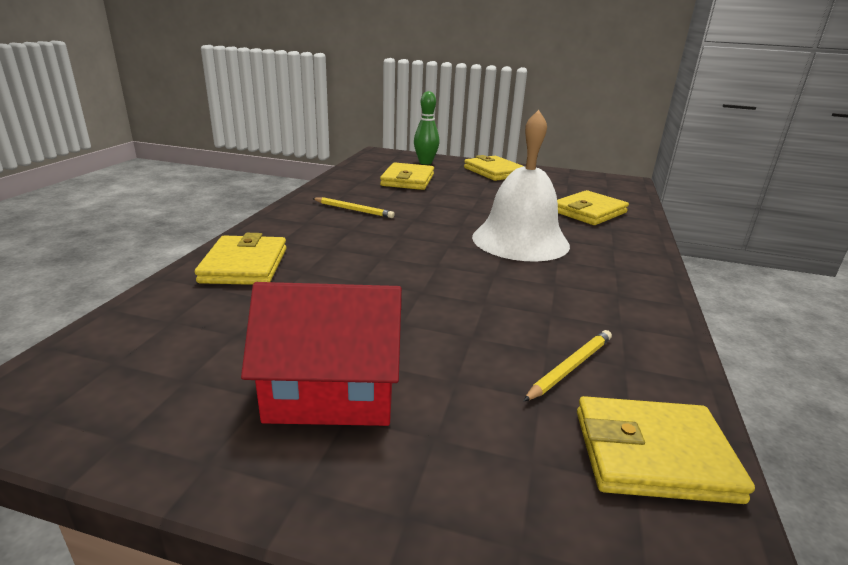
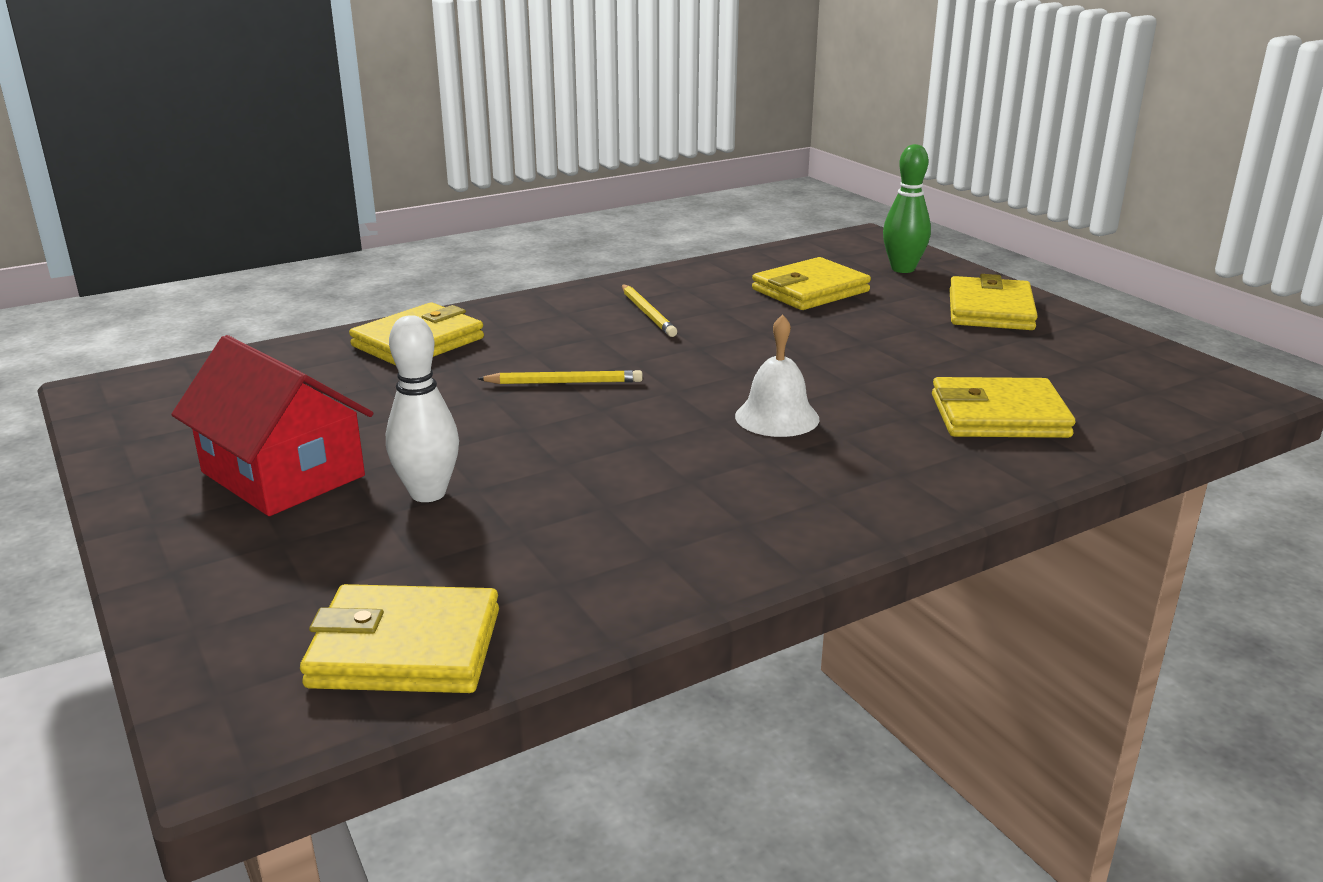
camera: 45 degrees right, 0 degrees up
(454, 353) = (428, 493): none -> white bowling pin
(520, 240) = (777, 417): white bell -> white bell, size x0.52
(570, 367) = (502, 556): yellow pencil -> yellow pencil (564, 382)
(653, 454) = (405, 648): yellow wallet -> yellow wallet turned 45 degrees counterclockwise

